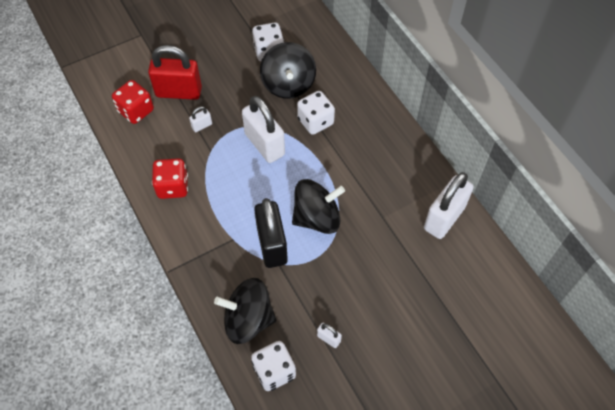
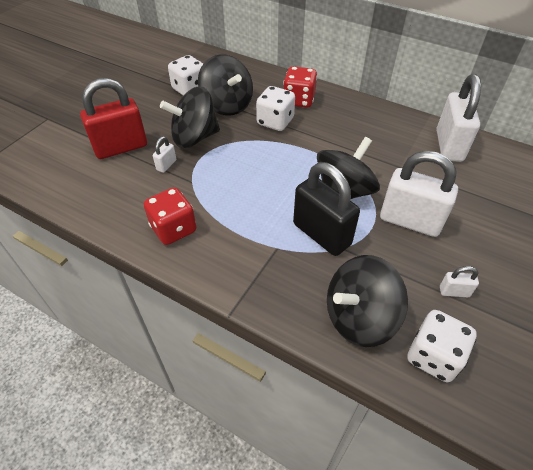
camera: 30 degrees left, 10 degrees down
(136, 111) = (83, 179): red dice -> red dice (299, 100)
(239, 108) = (194, 137): none -> black spinning top
(264, 144) = (242, 156): white padlock -> white padlock (410, 221)

